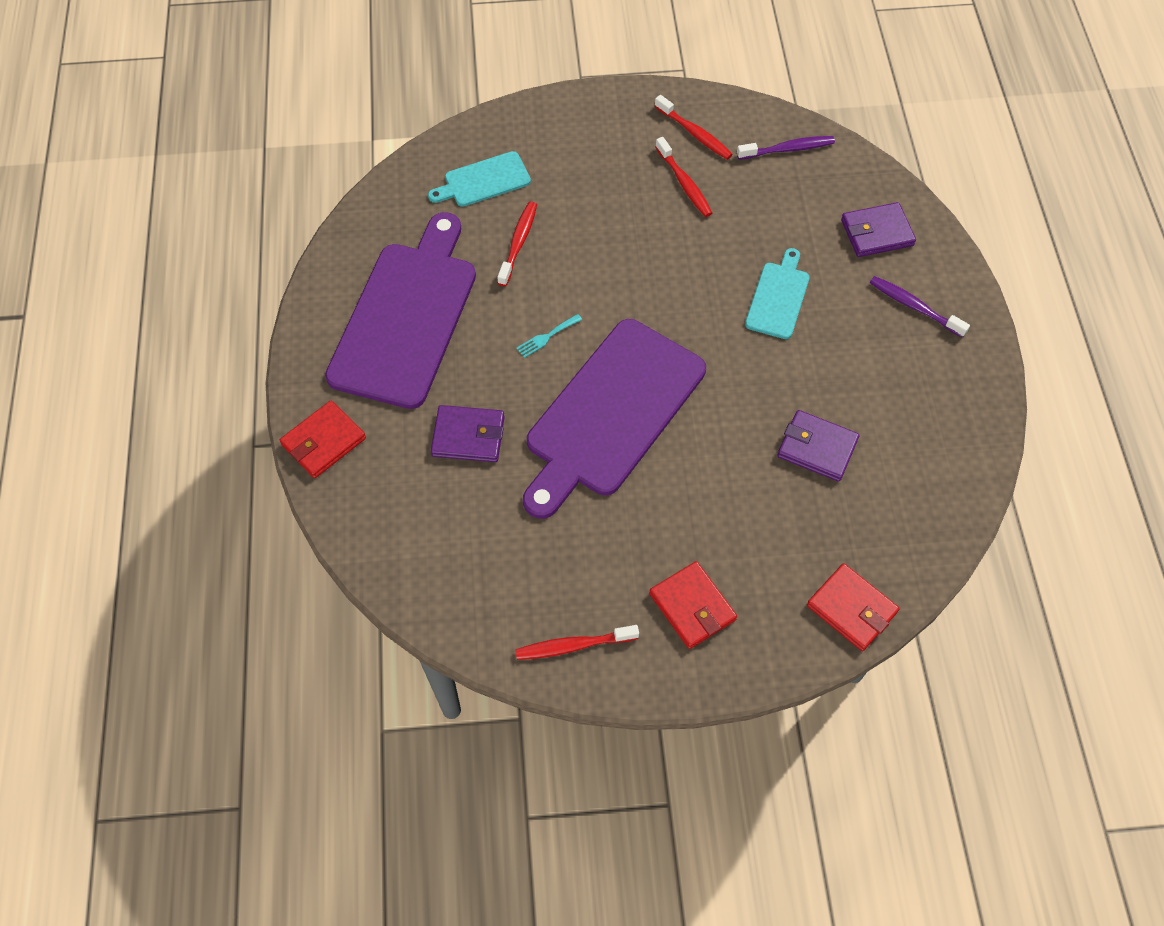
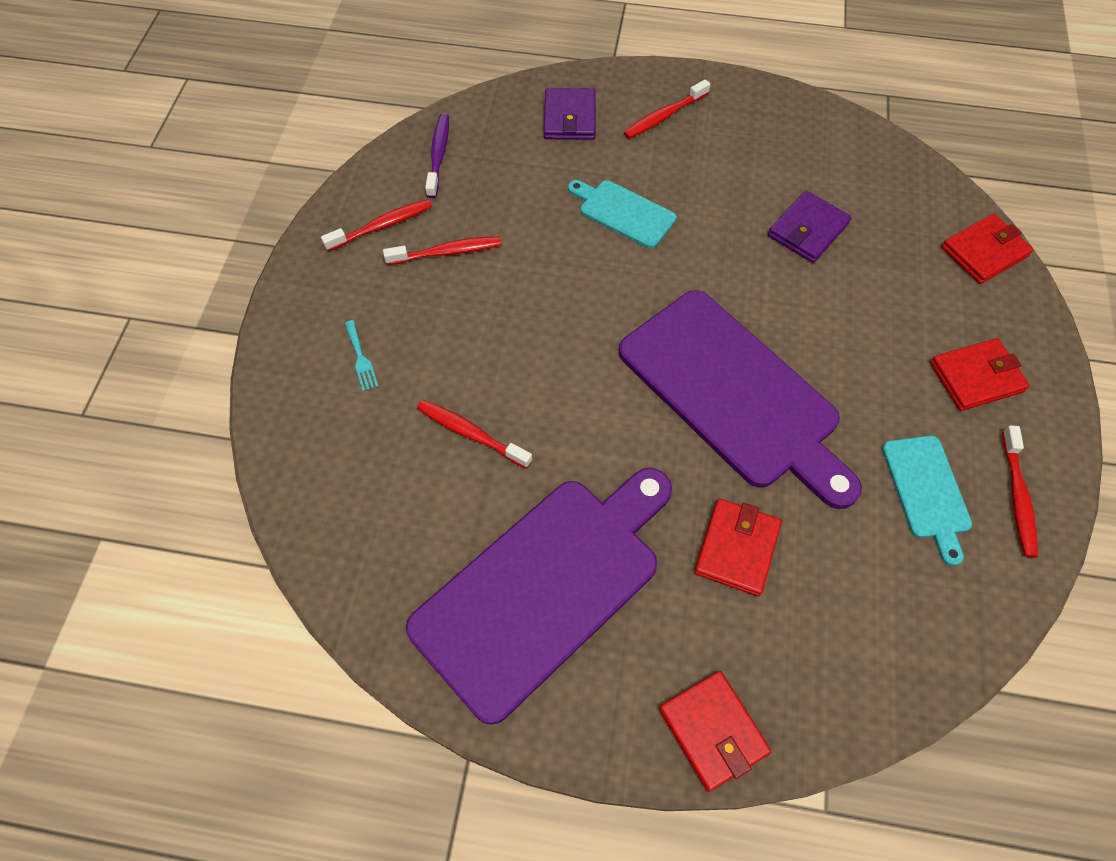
camera: 75 degrees left, 0 degrees up
(406, 317) = (544, 587): purple cutting board -> purple cutting board turned 105 degrees clockwise
(468, 436) = (736, 548): purple wallet -> red wallet
(483, 181) = (360, 451): turquoise cutting board -> turquoise cutting board (927, 491)
(547, 337) = (616, 434): turquoise fork -> turquoise fork (361, 358)
(914, 306) = (664, 116): purple toothbrush -> red toothbrush

